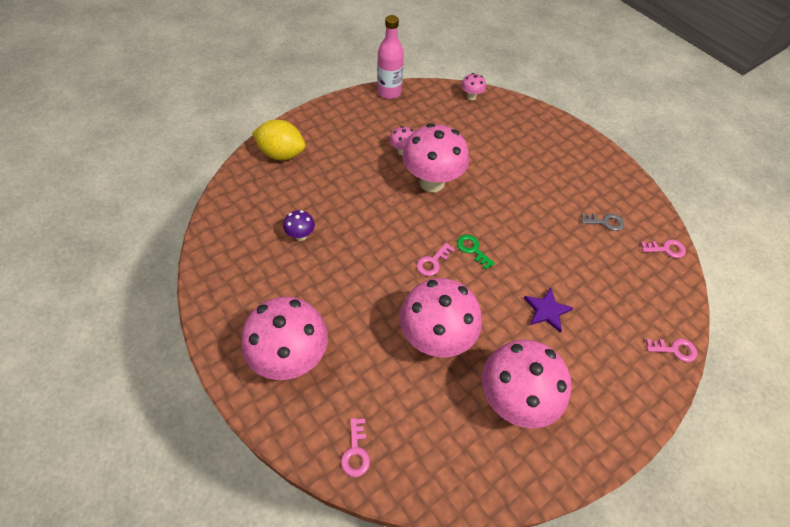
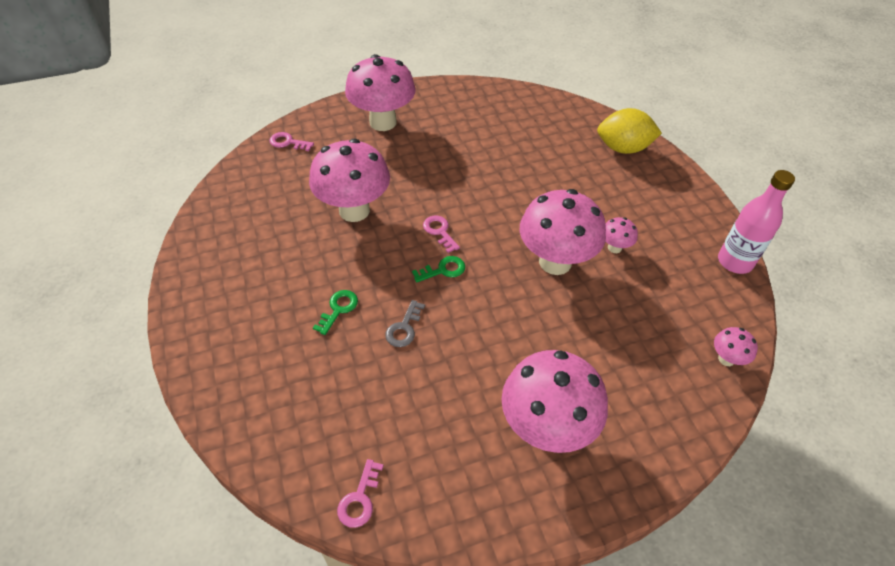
camera: 110 degrees right, 5 degrees down
(282, 154) = (623, 148): yellow lemon -> yellow lemon turned 60 degrees clockwise
(301, 235) = (507, 145): purple mushroom -> none
(514, 399) = (266, 247): pink mushroom -> pink mushroom (546, 428)
(546, 310) = (338, 309): purple star -> green key
(605, 222) = (434, 436): grey key -> grey key (404, 328)
(674, 349) = (226, 418): pink key -> none

